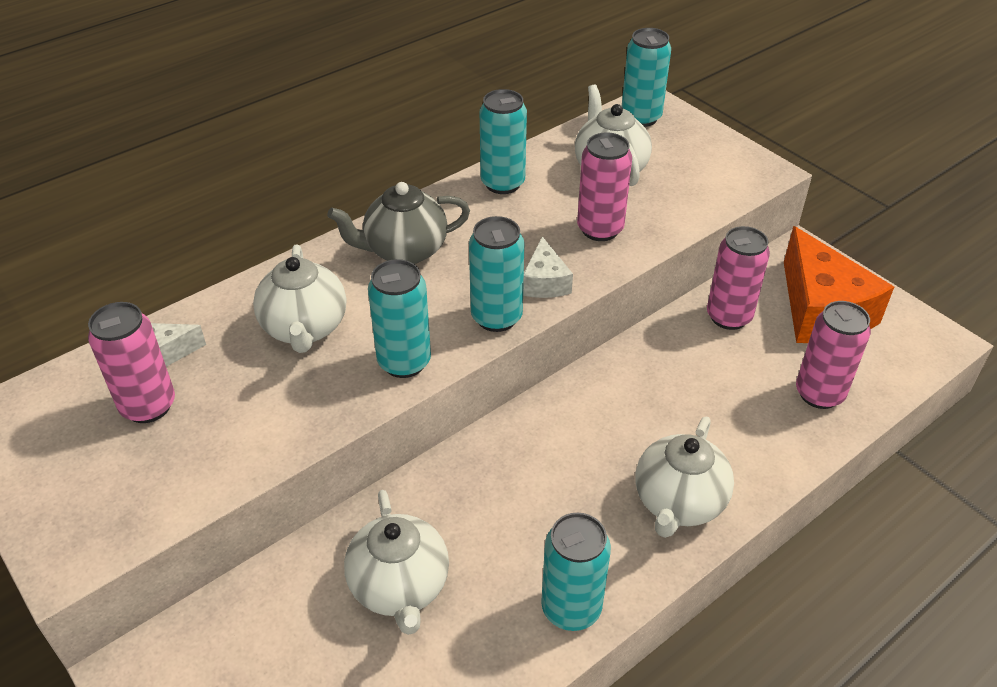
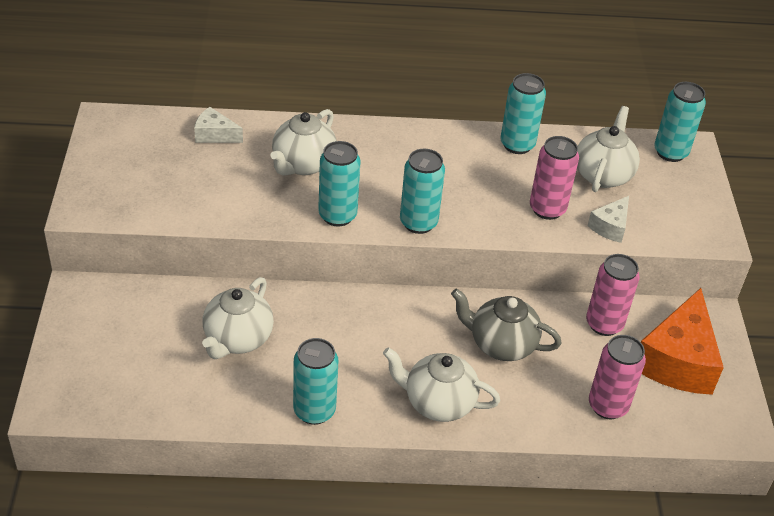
camera: 35 degrees right, 0 degrees up
(148, 406) = (183, 158): pink can -> none
(404, 251) = (407, 152): grey teapot -> grey teapot (501, 344)
(545, 282) = (472, 220): white cheese -> white cheese (610, 227)
(678, 503) = (437, 403): white teapot -> white teapot turned 45 degrees clockwise

